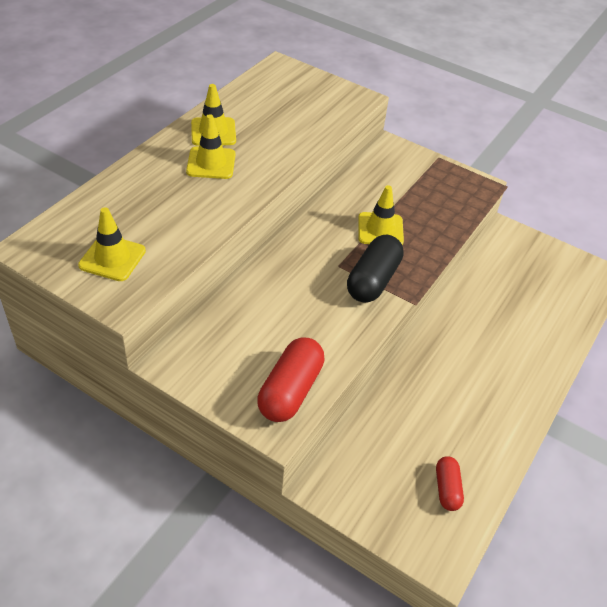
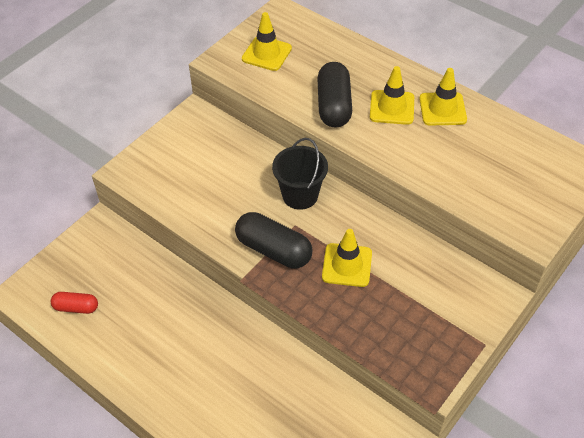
camera: 100 degrees right, 5 degrees up
(208, 203) = (334, 106): none -> black capsule
(290, 391) = (156, 181): red capsule -> none
(298, 262) = (300, 195): none -> black bucket

